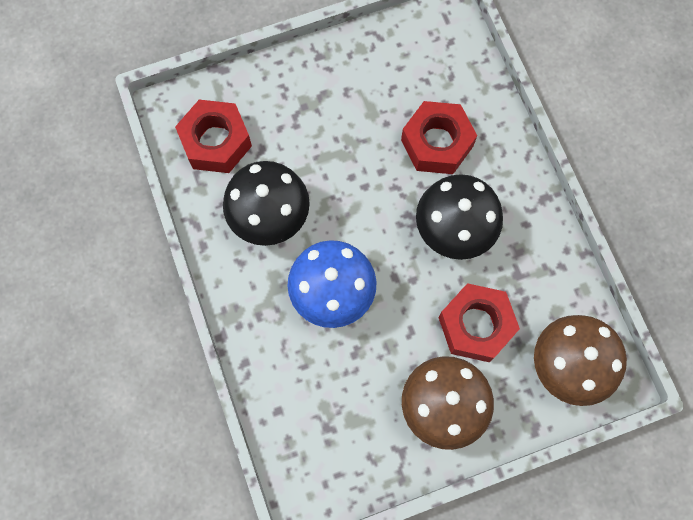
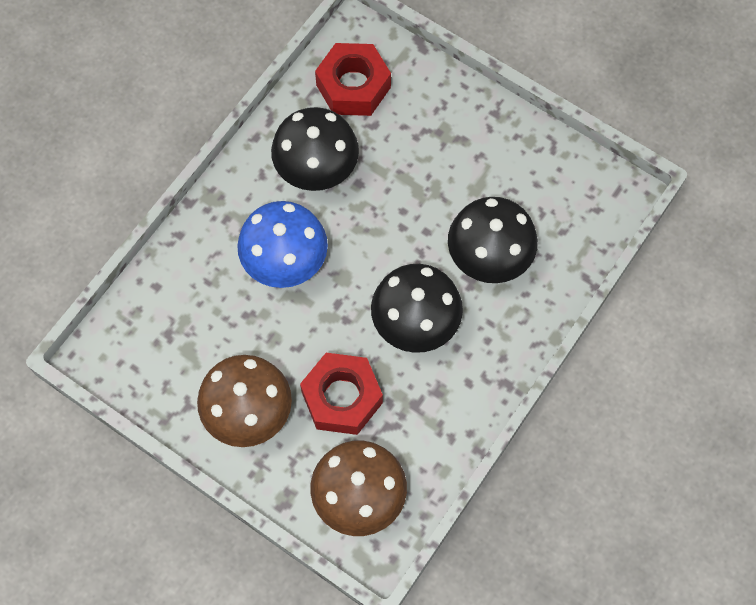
camera: 55 degrees right, 5 degrees down
(437, 143) = (488, 259): red nut -> black mushroom

